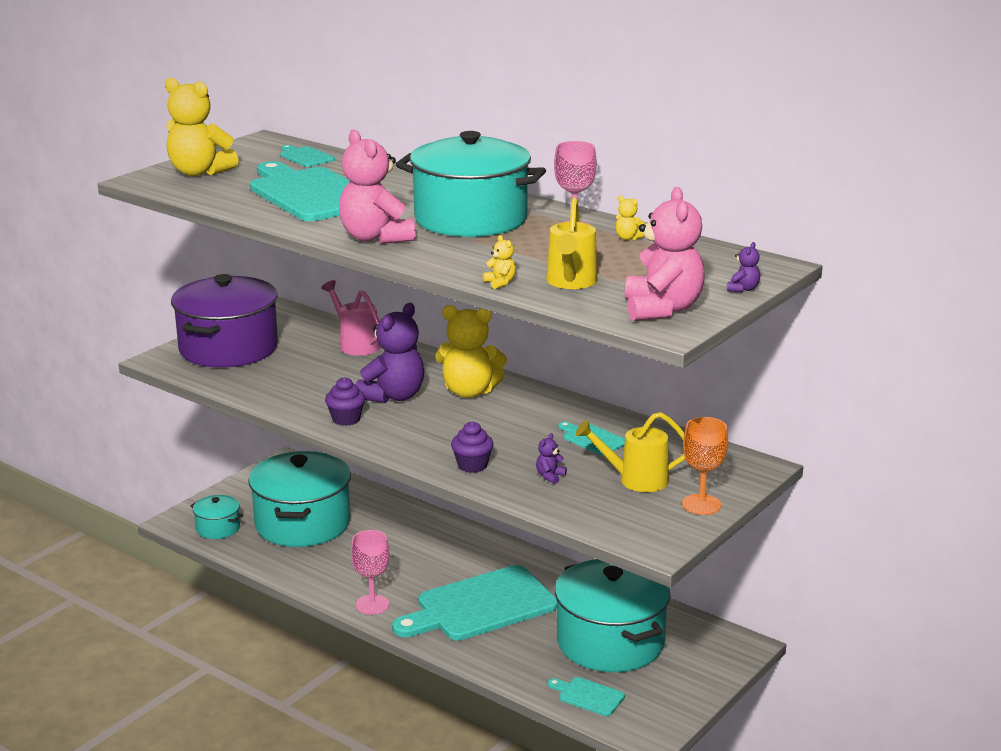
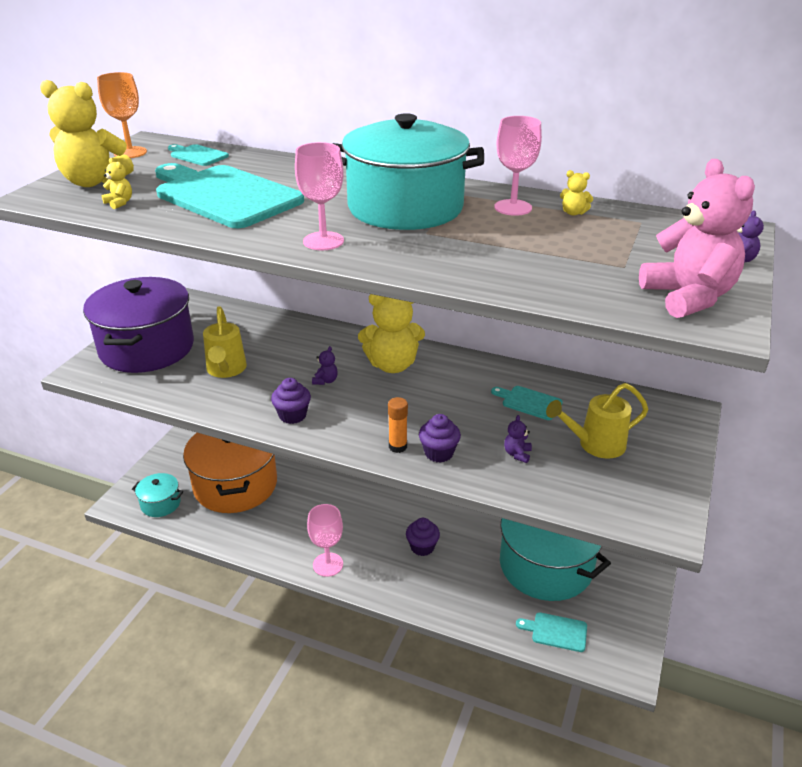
camera: 15 degrees left, 10 degrees up
(302, 524) = (235, 485): turquoise pot -> orange pot
(355, 344) = (265, 327): pink watering can -> none
(376, 238) = (323, 241): pink teddy bear -> pink goblet
(393, 396) = (325, 381): purple teddy bear -> purple teddy bear, size x0.41
(435, 455) = (397, 447): none -> orange glue stick
(481, 606) = (422, 547): turquoise cutting board -> purple cupcake
(500, 283) = (495, 284): yellow teddy bear -> yellow teddy bear (119, 203)
(570, 283) = (566, 274): yellow watering can -> yellow watering can (226, 370)
(701, 504) = (670, 464): orange goblet -> orange goblet (130, 152)

